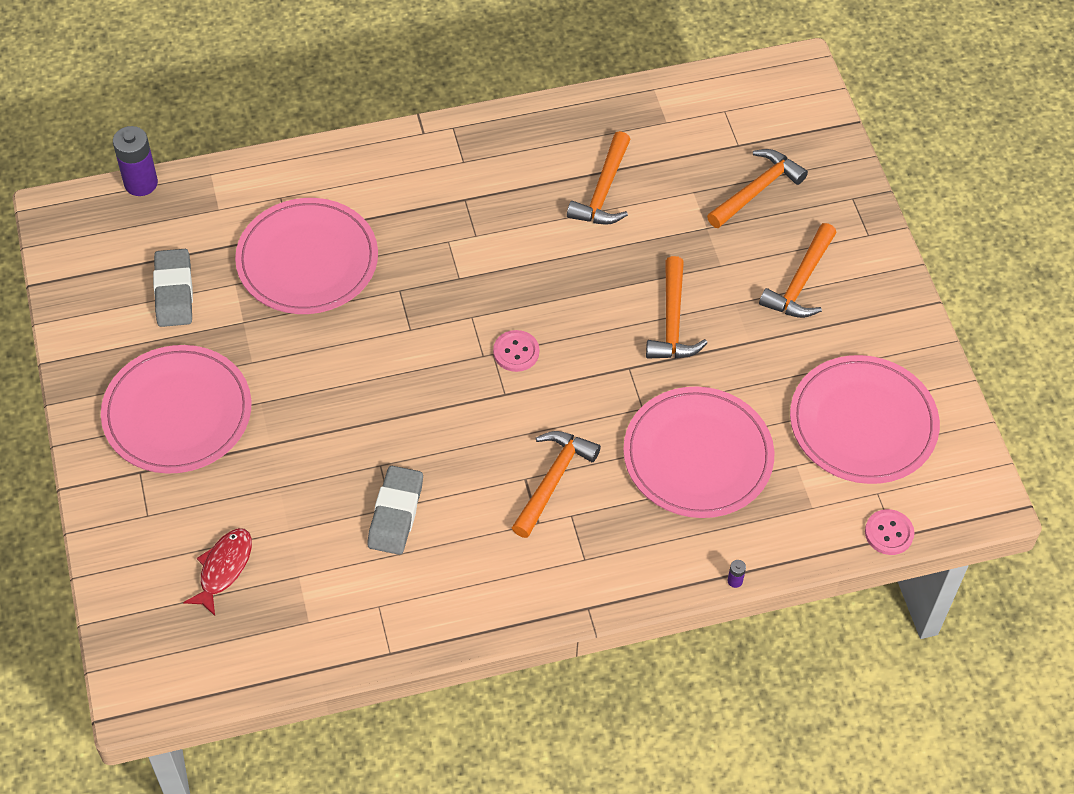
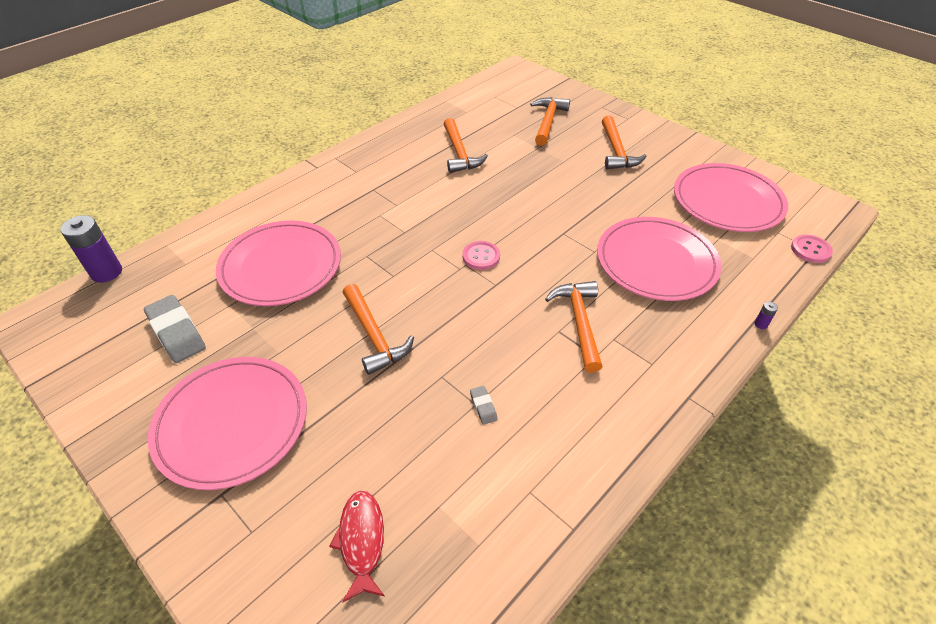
camera: 30 degrees left, 10 degrees down
(395, 514) = (483, 406): grey eraser -> grey eraser, size x0.46
(672, 321) = (565, 198): orange hammer -> orange hammer (374, 336)

